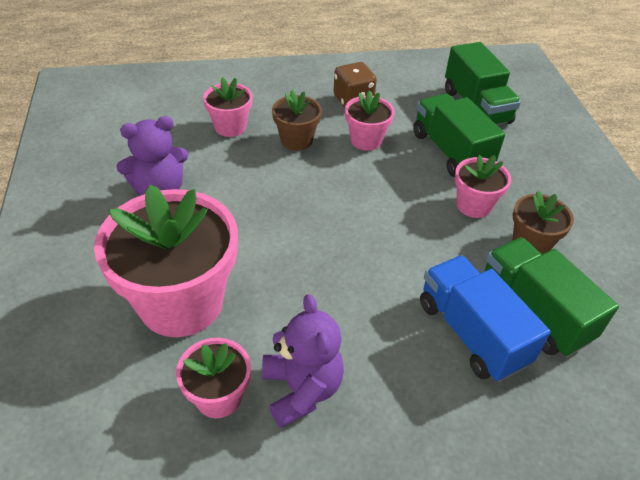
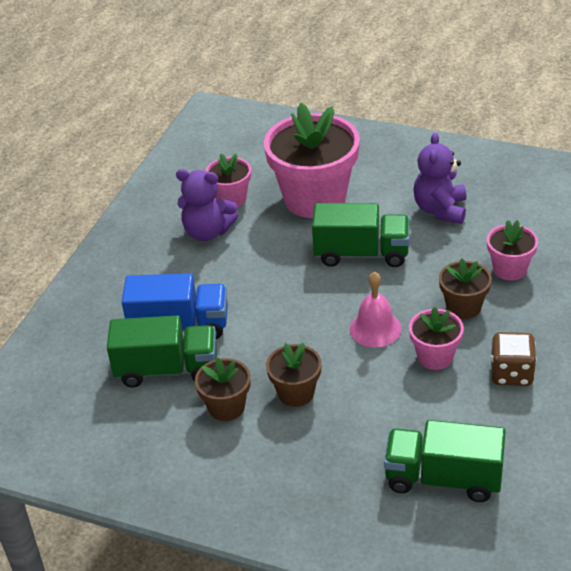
camera: 125 degrees right, 5 degrees down
(360, 183) = (375, 328): none -> pink bell
(451, 152) = (378, 414): green truck -> green truck (361, 254)
(474, 205) = (296, 393): pink flower pot -> brown flower pot

